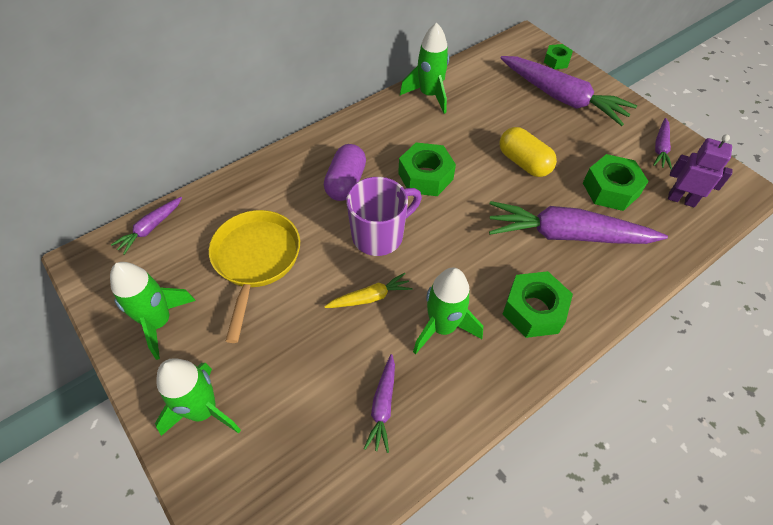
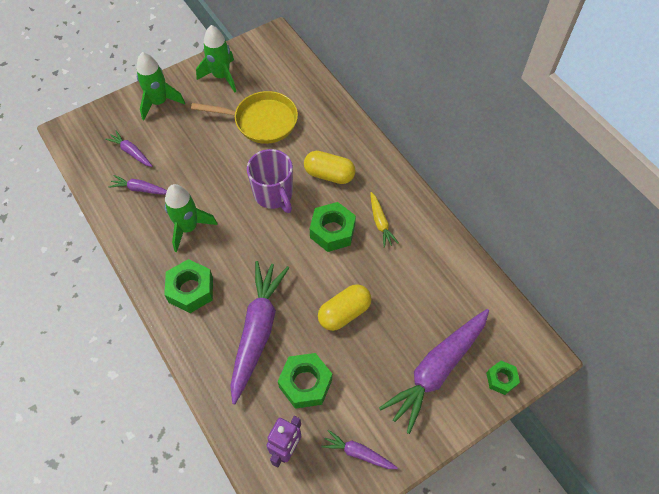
camera: 95 degrees right, 5 degrees up
(150, 228) = (296, 64): purple carrot -> purple carrot (131, 152)
(346, 183) = (329, 175): purple capsule -> yellow capsule
(370, 297) = (220, 186): yellow carrot -> yellow carrot (380, 223)
(429, 95) = (438, 244): green rocket -> none

